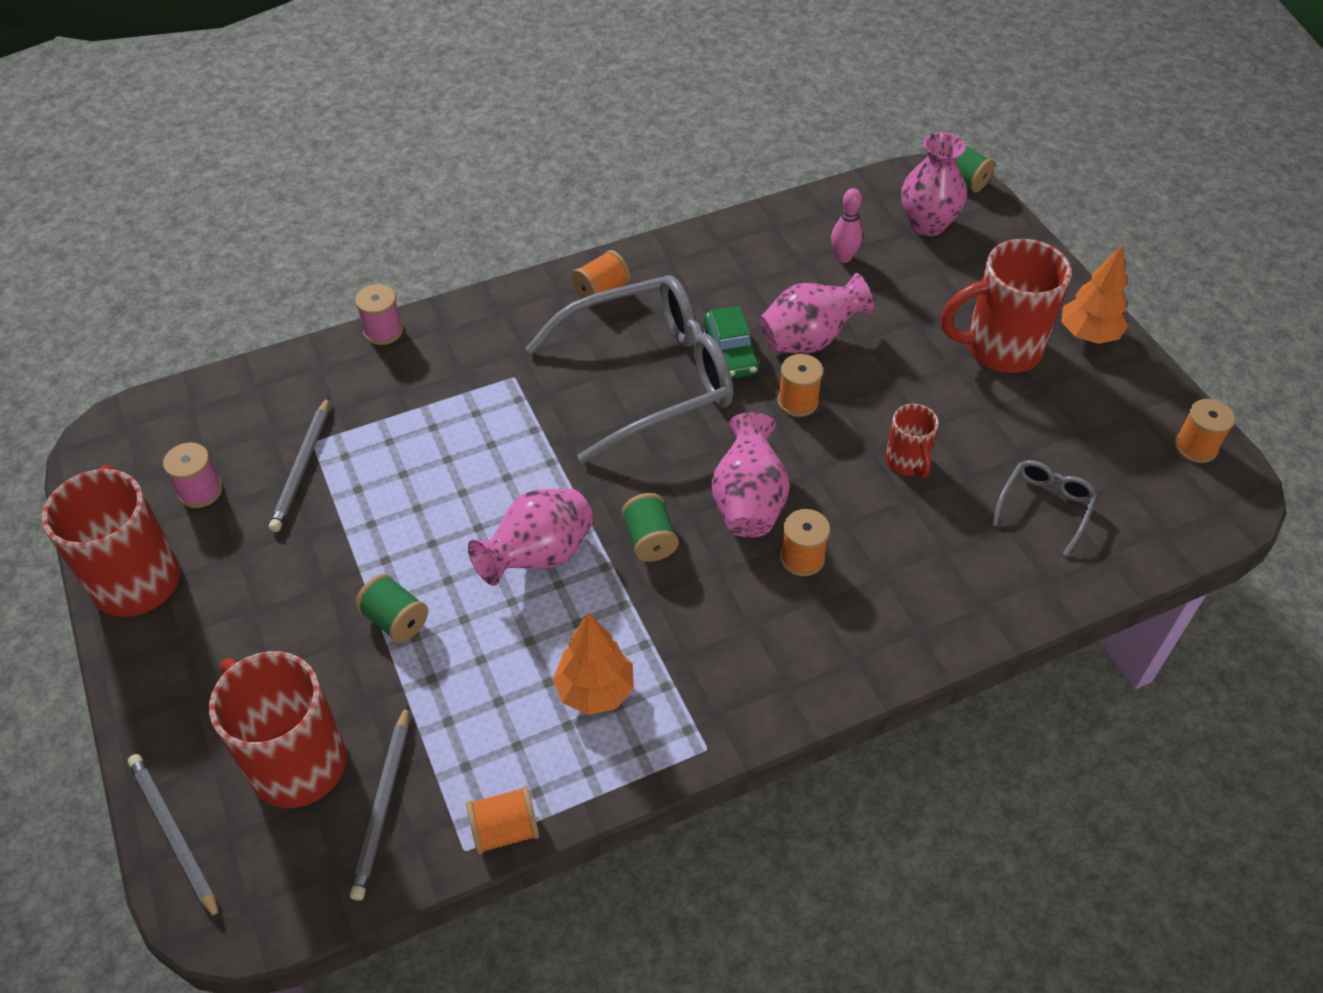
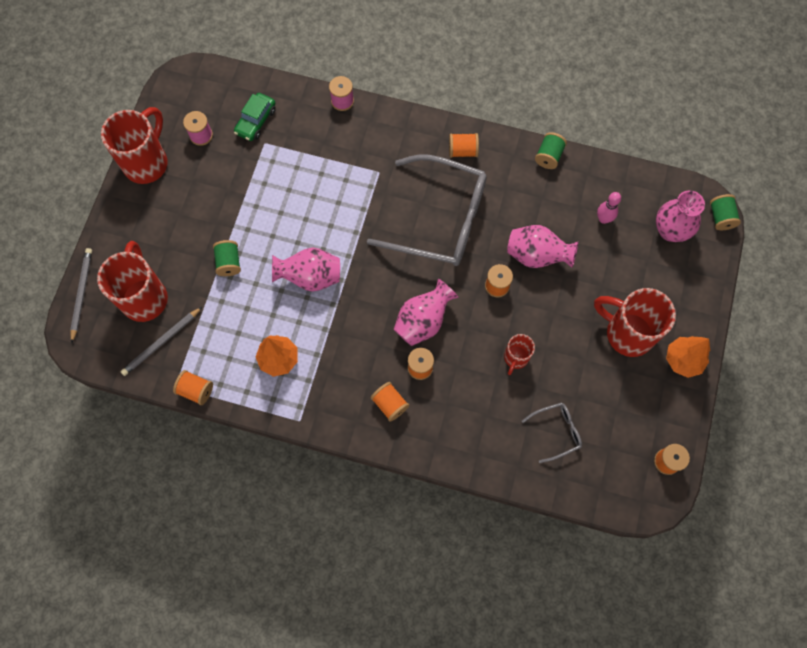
camera: 40 degrees right, 20 degrees up
(302, 467) = (250, 154): grey pencil -> none
(649, 540) = (363, 306): green spool -> green spool (548, 156)
(730, 353) = (491, 234): green car -> green car (256, 121)
(809, 631) = (390, 404): none -> orange spool

